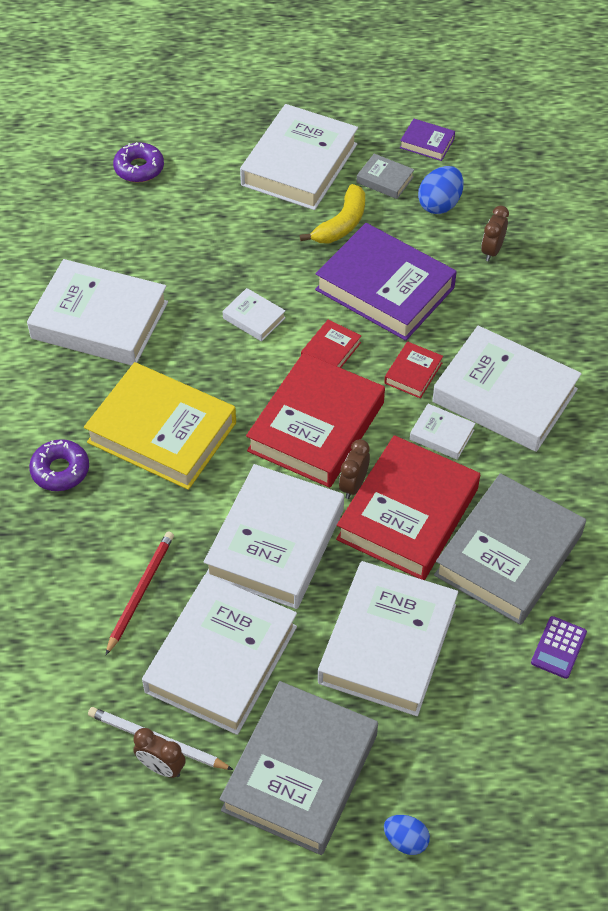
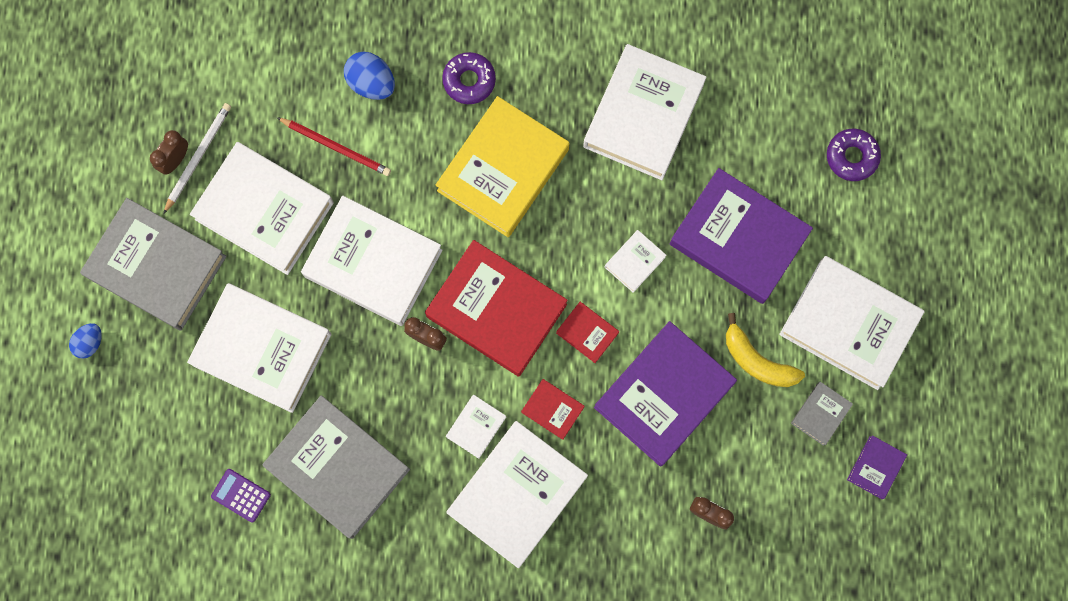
camera: 95 degrees right, 25 degrees up
(224, 242) = (738, 239): none -> purple book
(408, 514) = (391, 383): red book -> none
(439, 204) = (780, 468): blue egg -> blue egg (371, 83)

